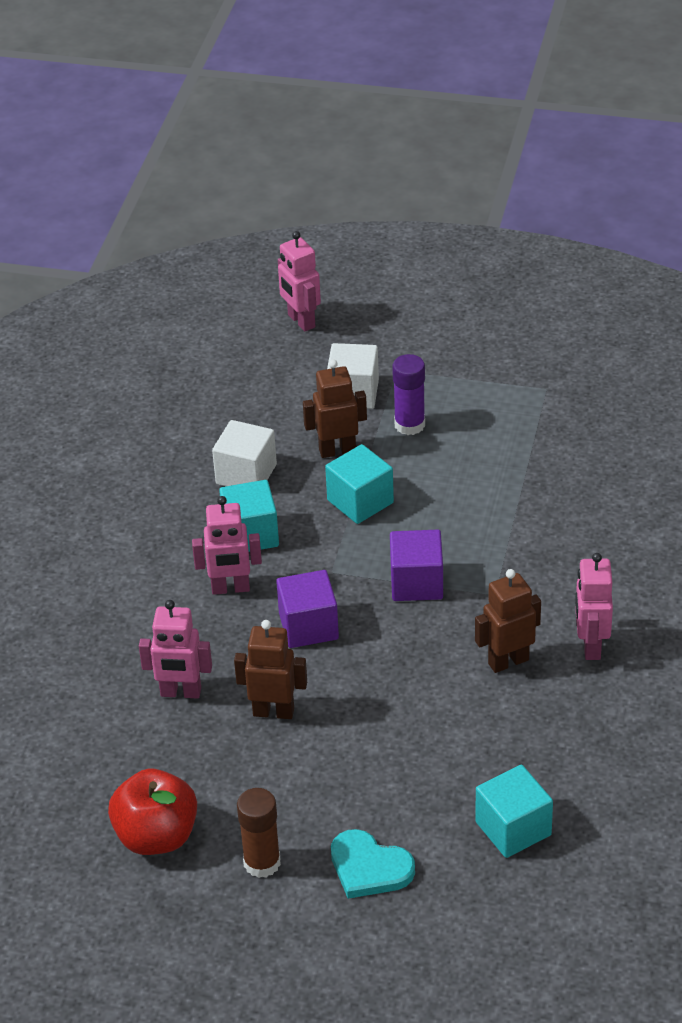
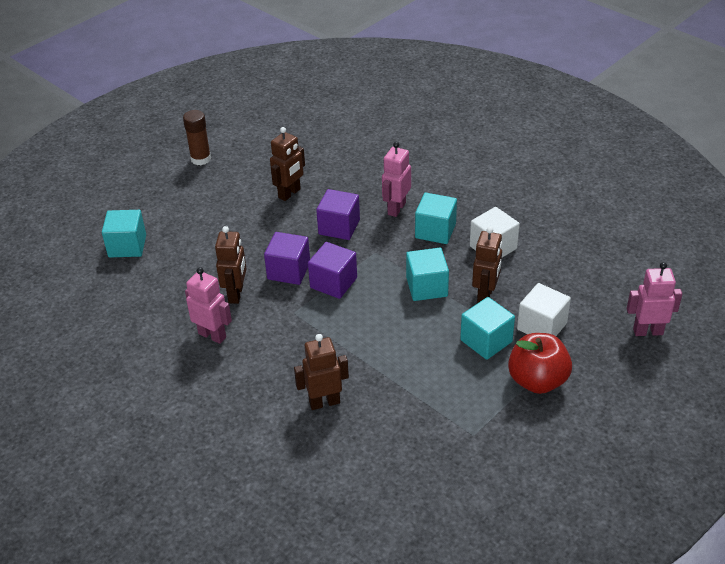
camera: 120 degrees right, 0 degrees up
(156, 836) = (250, 134): red apple -> red apple (537, 380)
(180, 692) = (334, 167): pink robot -> none
(369, 867) = (160, 190): turquoise heart -> none
(409, 425) = (486, 341): purple glue stick -> turquoise cube
(428, 634) = (289, 271): none -> purple cube
(601, 506) = (324, 402): none -> brown robot

